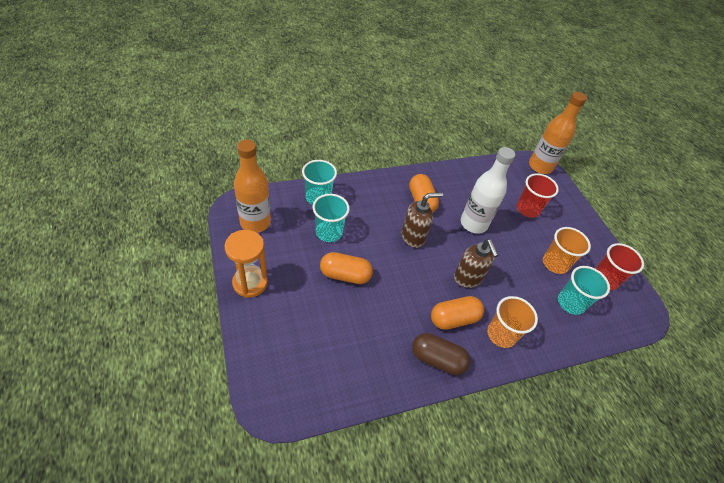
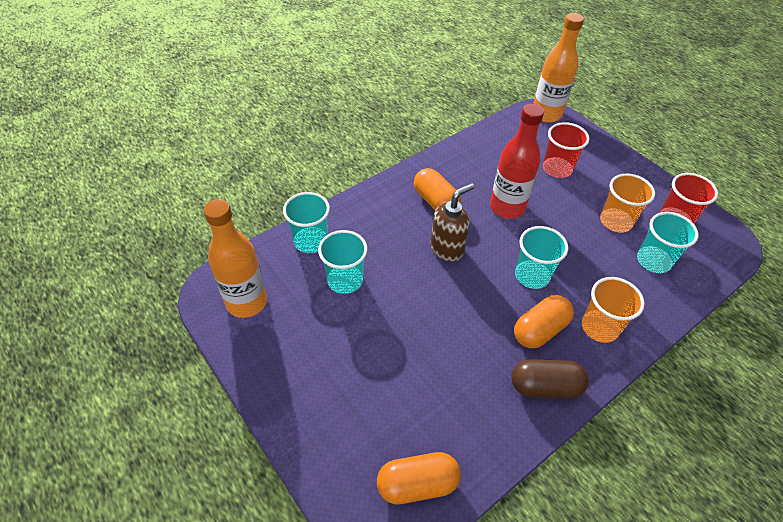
camera: 15 degrees left, 0 degrees up
(250, 283) = (277, 383): orange hourglass -> none
(345, 275) = (390, 326): orange capsule -> orange capsule (417, 484)
(467, 279) = (532, 275): brown soap dispenser -> turquoise cup
(473, 224) = (507, 207): white bottle -> red bottle

